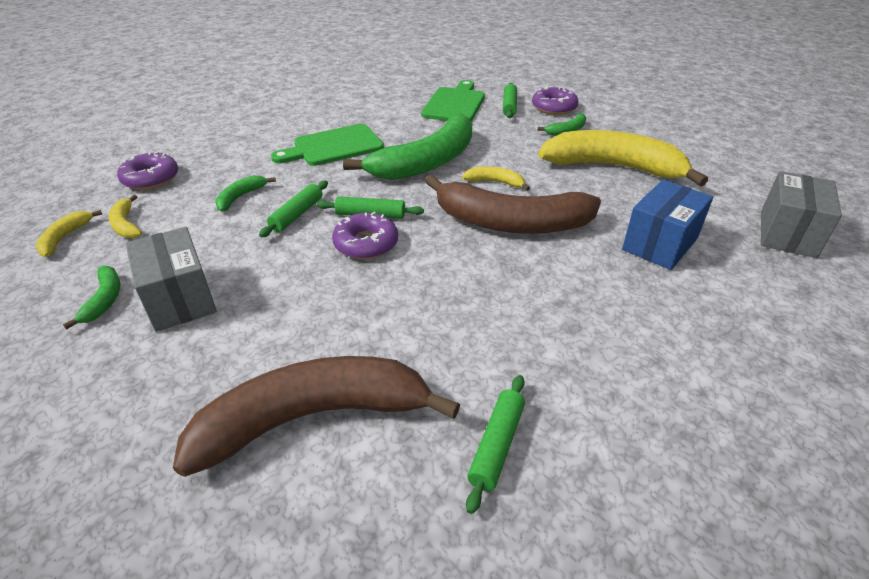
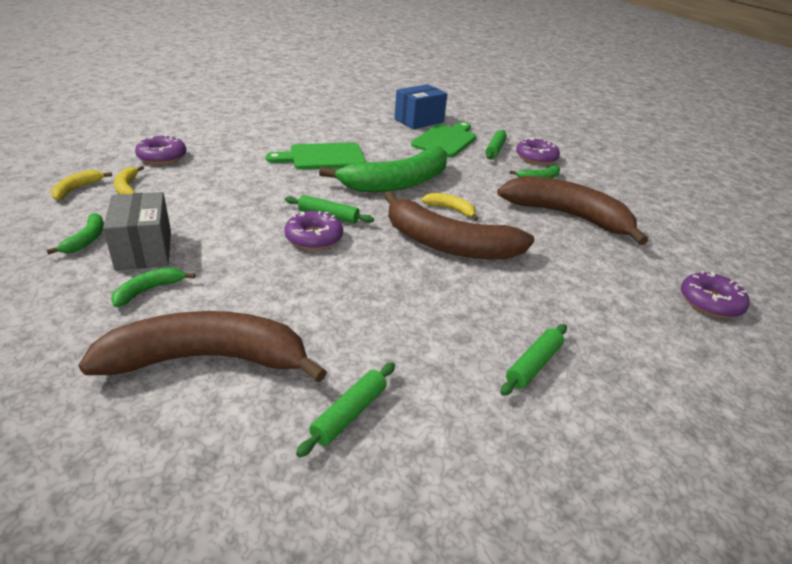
camera: 10 degrees right, 5 degrees down
(240, 197) = (227, 183): green banana -> green banana (148, 290)
(297, 214) = (267, 204): green rolling pin -> green rolling pin (533, 365)
(613, 167) = (567, 216): yellow banana -> brown banana
(660, 244) = (579, 287): blue box -> blue box (419, 121)
(787, 234) = (710, 302): grey box -> purple donut

